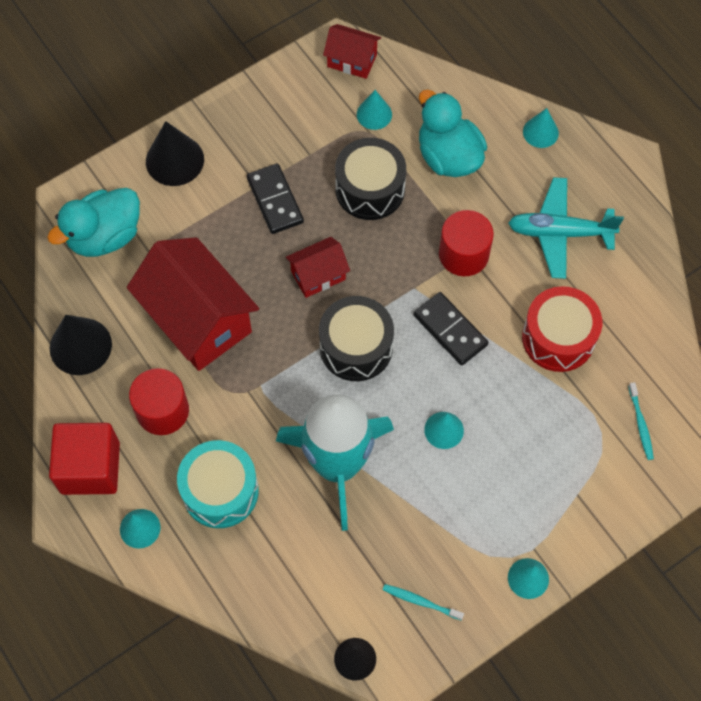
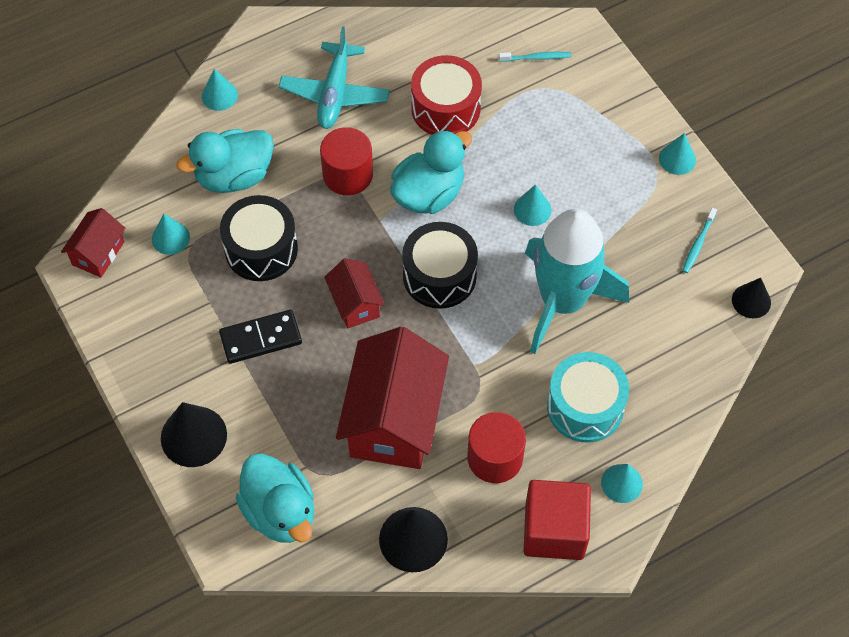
camera: 85 degrees left, 5 degrees down
(198, 319) = (394, 419): red house -> red house turned 45 degrees counterclockwise
(450, 330) = (429, 194): black domino -> turquoise duck

